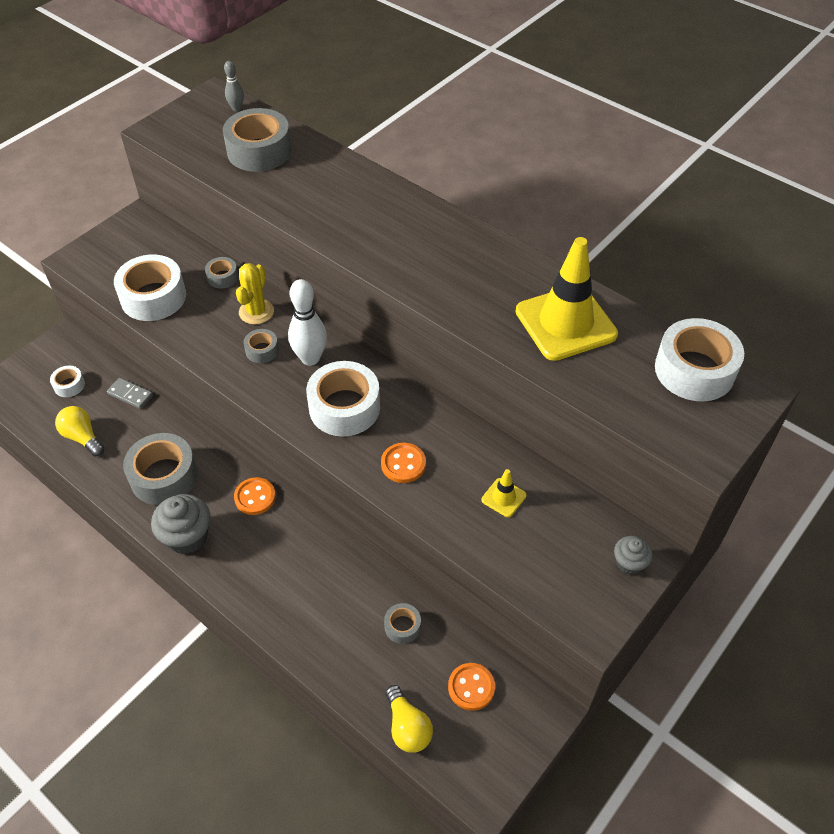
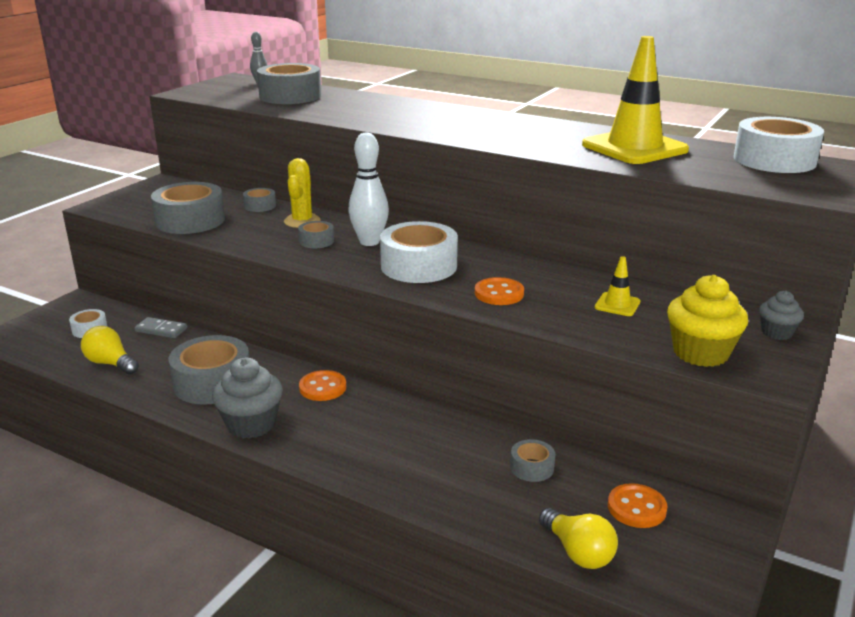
camera: 10 degrees left, 25 degrees down
(153, 297) = (190, 220): white tape -> grey tape
(547, 582) = (700, 353): none -> yellow cupcake

